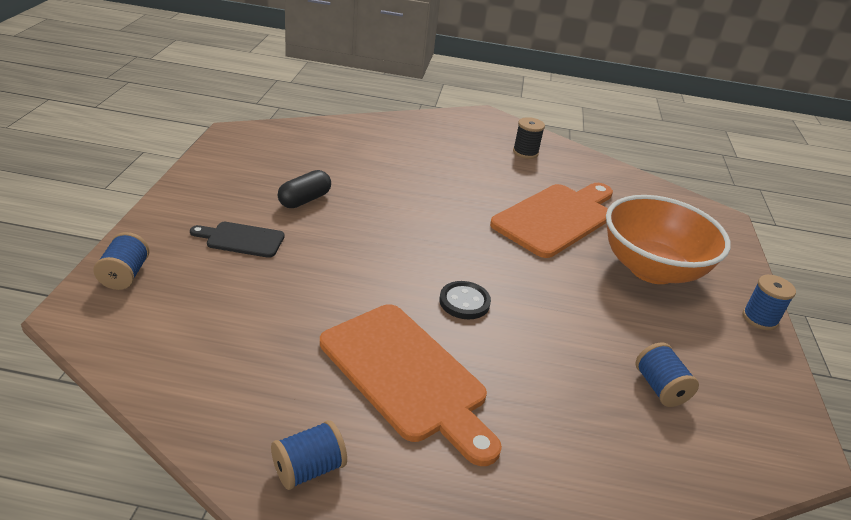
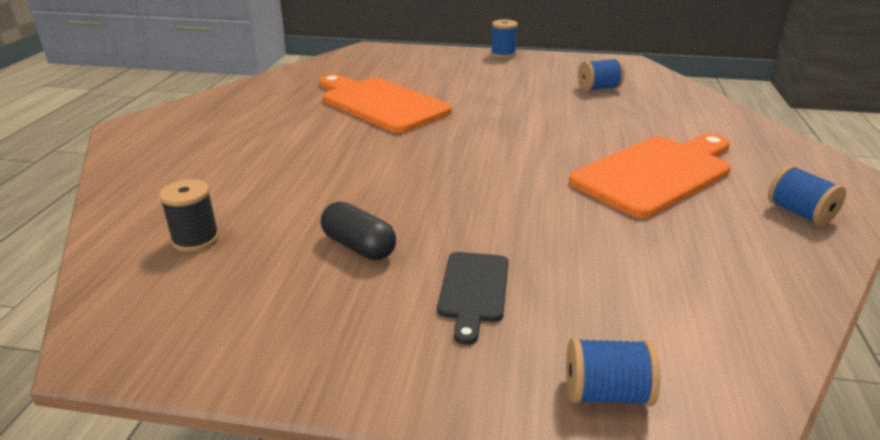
camera: 85 degrees left, 5 degrees down
(464, 302) = (537, 148): black button -> none
(525, 152) = (239, 109): black spool -> black spool (195, 239)
(651, 269) = (454, 77): orange bowl -> none

